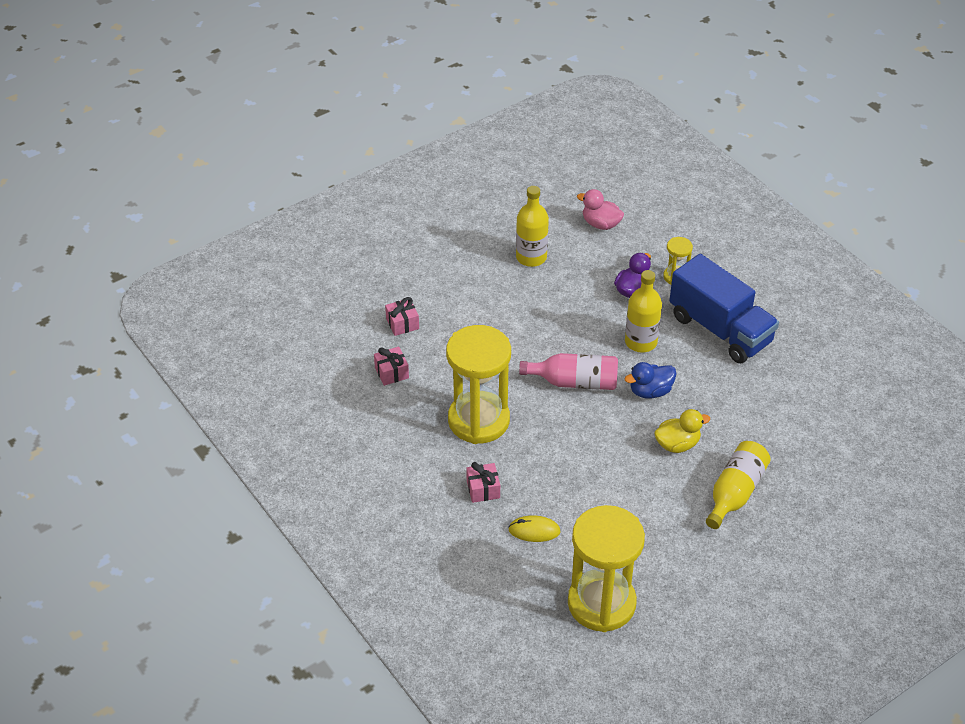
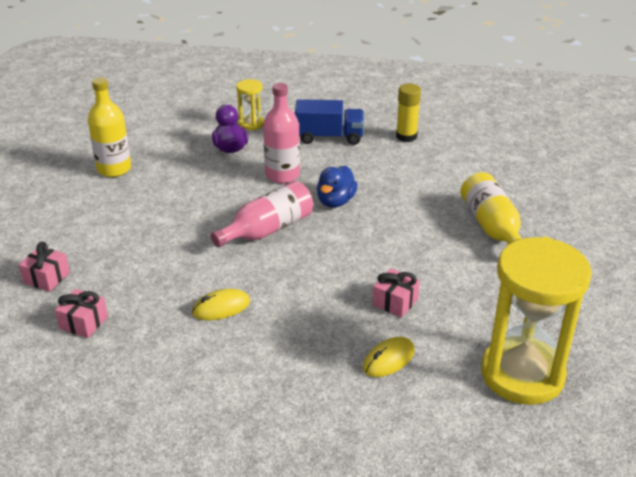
camera: 45 degrees left, 10 degrees down
(478, 420) = (221, 307): yellow hourglass -> yellow mouse
(483, 489) = (299, 359): pink gift -> pink gift (395, 302)
(600, 224) = (146, 121): pink duck -> none
(641, 342) = (282, 175): yellow bottle -> pink bottle
(677, 444) = (406, 222): yellow duck -> none
(720, 329) = (329, 137): blue truck -> blue truck, size x0.63
(782, 369) = (406, 136): none -> yellow glue stick

